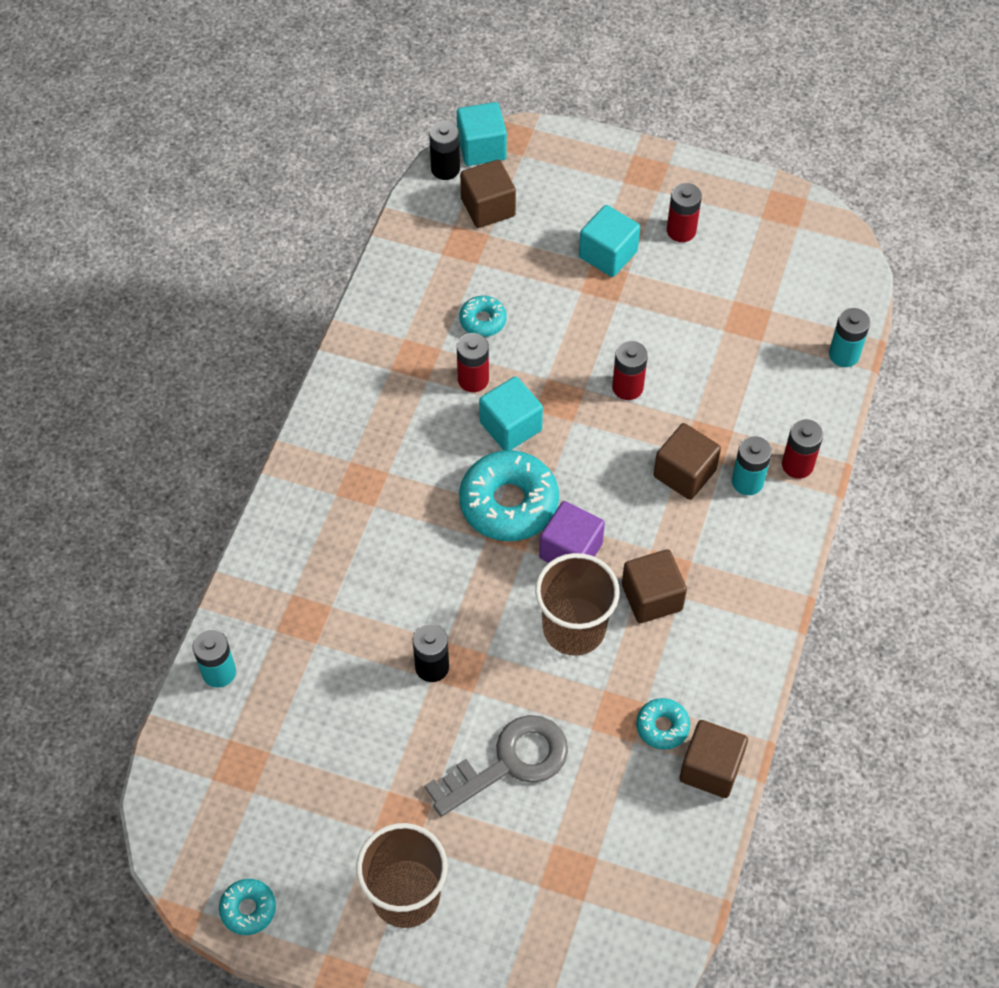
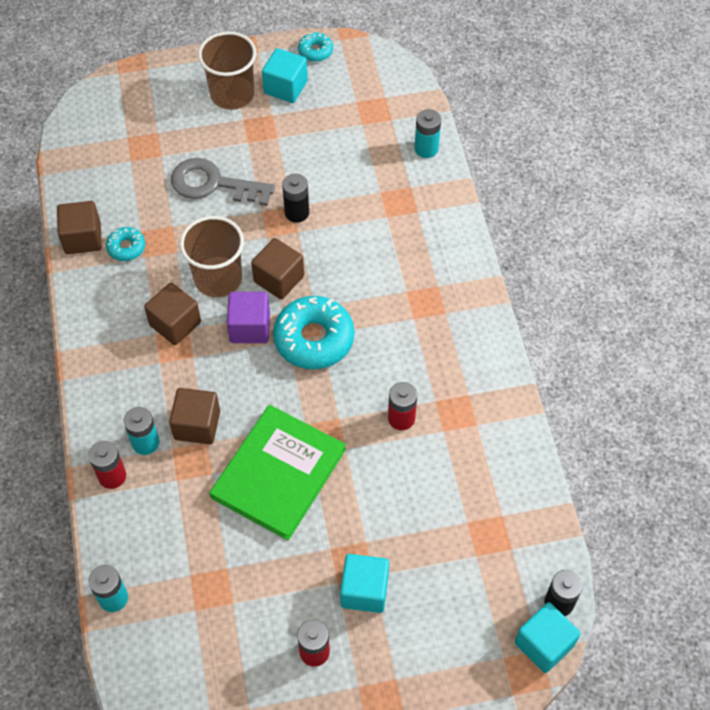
camera: 150 degrees right, 0 degrees up
(483, 320) = (427, 472): turquoise donut -> none
(488, 207) = (495, 582): brown cube -> brown cube (279, 279)
(509, 762) = (213, 184): grey key -> grey key turned 75 degrees clockwise
(510, 426) = (349, 395): turquoise cube -> turquoise cube (285, 87)
(627, 387) = (278, 473): red battery -> green book

